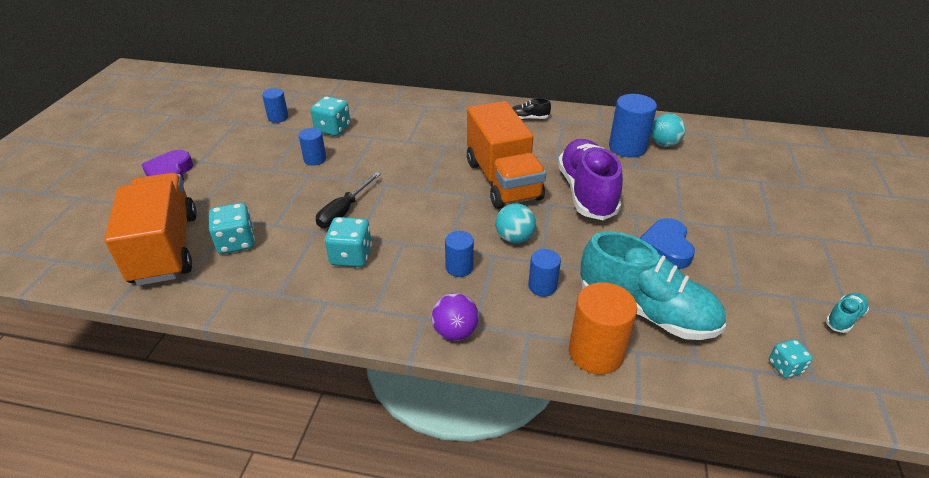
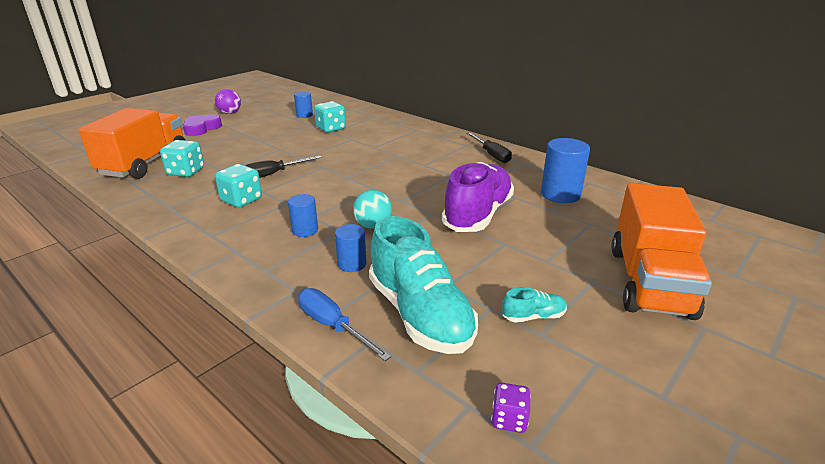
camera: 30 degrees right, 10 degrees down
(315, 159) = (296, 142): blue cylinder -> none
(455, 332) = (245, 268): purple ball -> purple ball (230, 113)
(503, 180) = (415, 187): orange truck -> orange truck (649, 282)
(528, 118) = (491, 155): black shoe -> black screwdriver
(595, 353) = (333, 326): orange cylinder -> blue screwdriver
(664, 144) = (603, 201): turquoise ball -> none
(666, 247) = (504, 275): blue heart -> none
(785, 367) = (509, 419): turquoise dice -> purple dice
(843, 318) = (642, 408): turquoise shoe -> turquoise shoe (533, 316)

